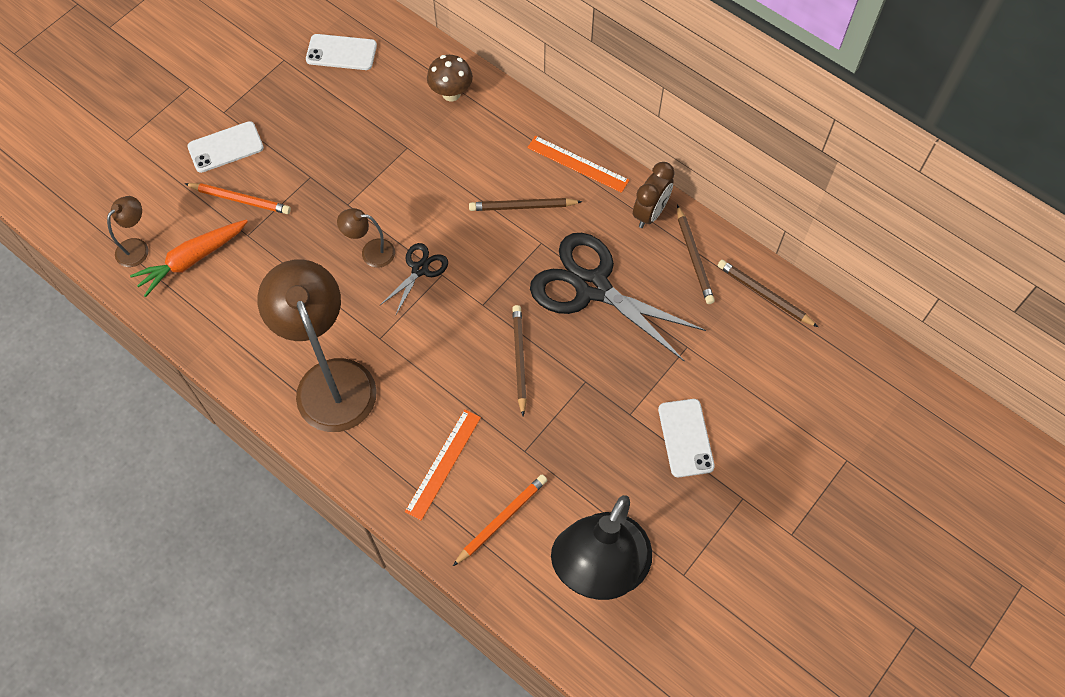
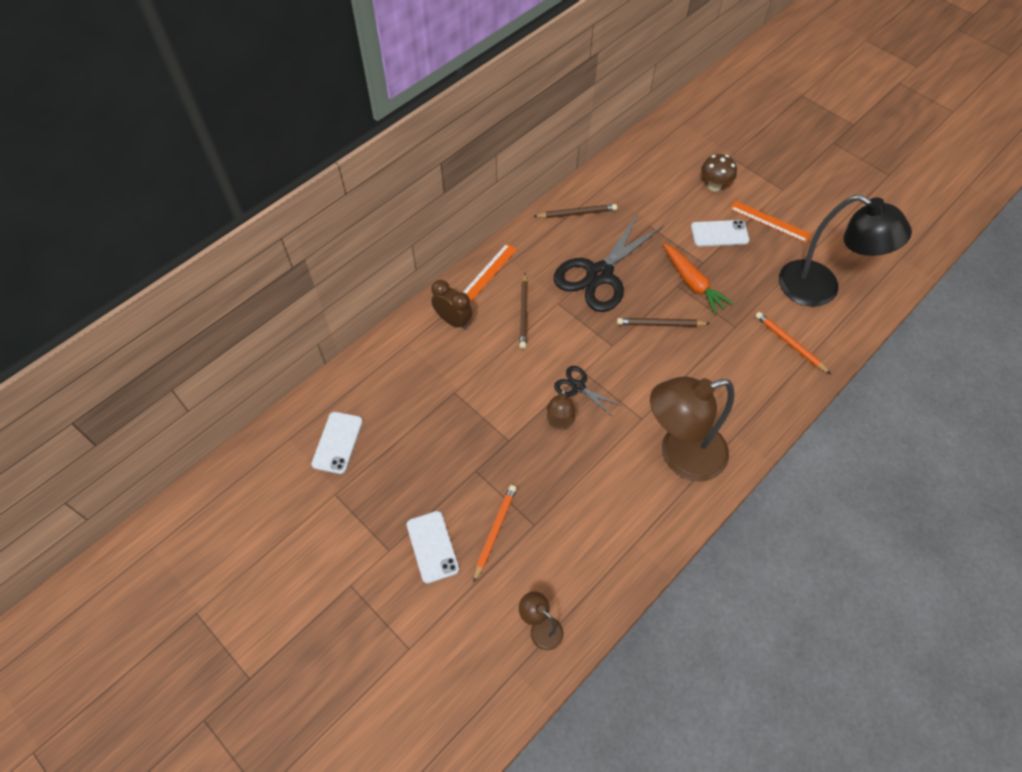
camera: 85 degrees left, 5 degrees down
(192, 260) = (558, 574): orange carrot -> orange carrot (692, 283)
(443, 463) = (749, 378): orange ruler -> orange ruler (770, 221)
(451, 94) = (402, 356): brown mushroom -> brown mushroom (714, 186)
(650, 213) = (537, 234): brown clock -> brown clock (453, 321)
(764, 294) = (609, 179): brown pencil -> none

